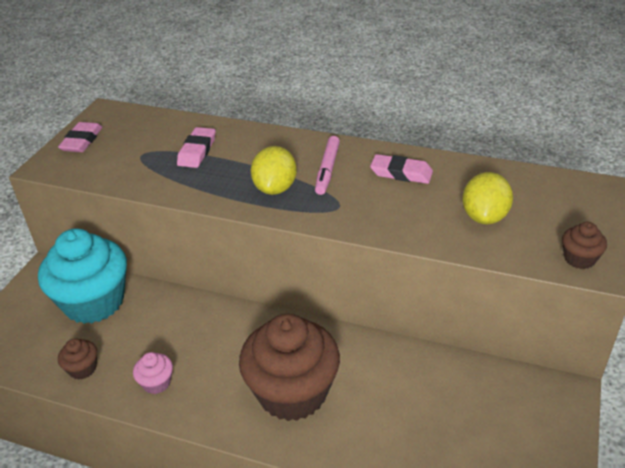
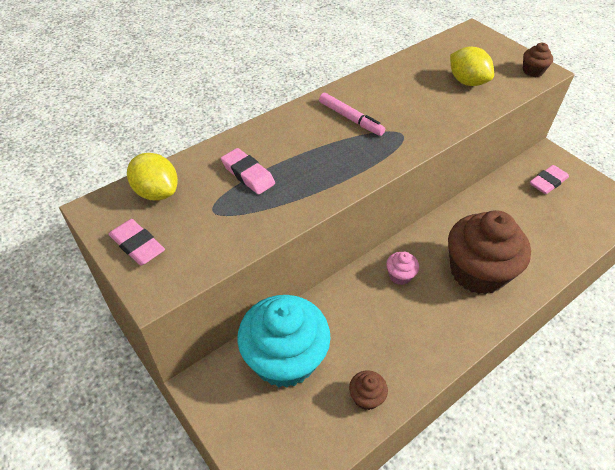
camera: 60 degrees left, 10 degrees up
(156, 383) = (417, 349): pink cupcake -> pink cupcake (400, 275)
(275, 188) = (349, 153): yellow lemon -> yellow lemon (156, 192)
(401, 173) = (388, 89): pink eraser -> pink eraser (547, 182)

